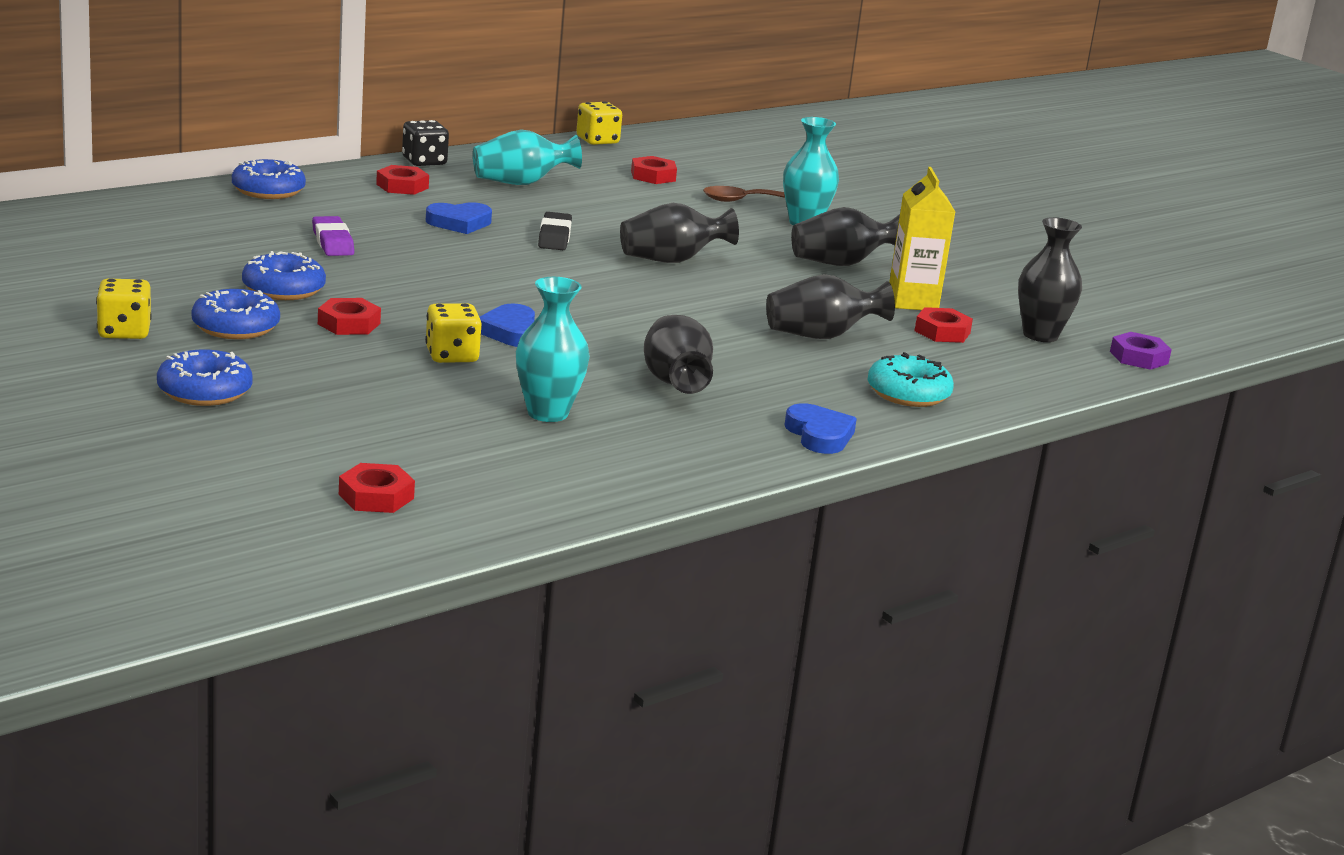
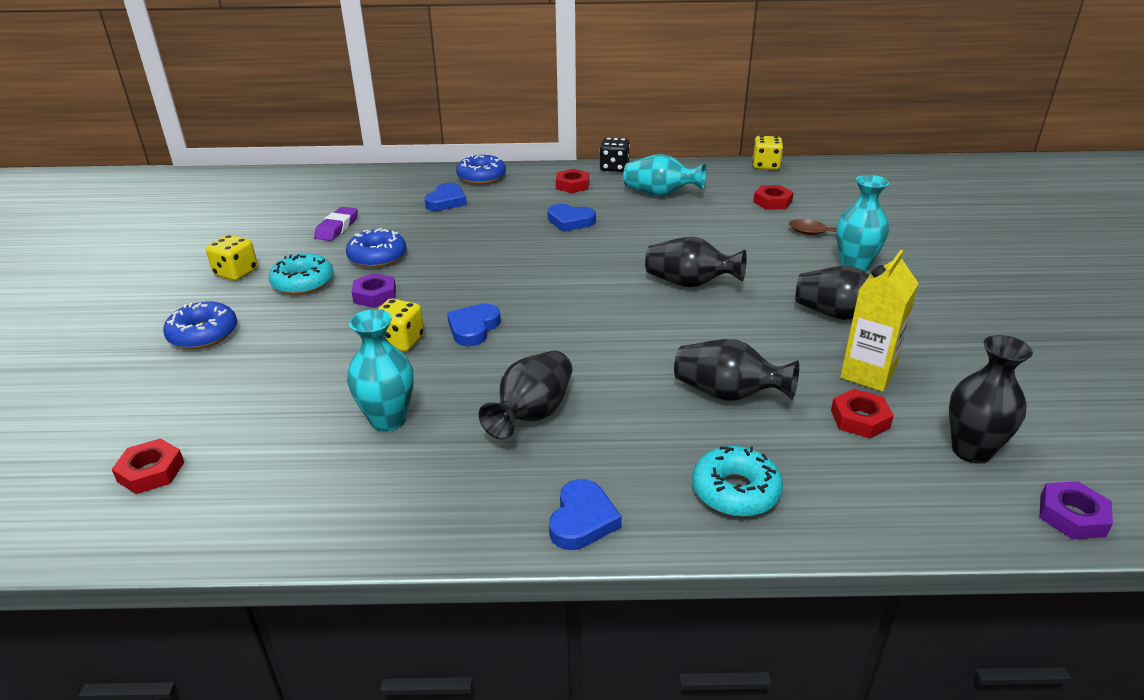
camera: 40 degrees right, 10 degrees up
(235, 327) = (303, 282): blue donut -> turquoise donut
(268, 222) = (446, 201): none -> blue heart
(332, 242) = (463, 223): purple eraser -> purple eraser (337, 228)
(349, 324) = (375, 295): red nut -> purple nut
(554, 237) = (623, 245): black eraser -> none

